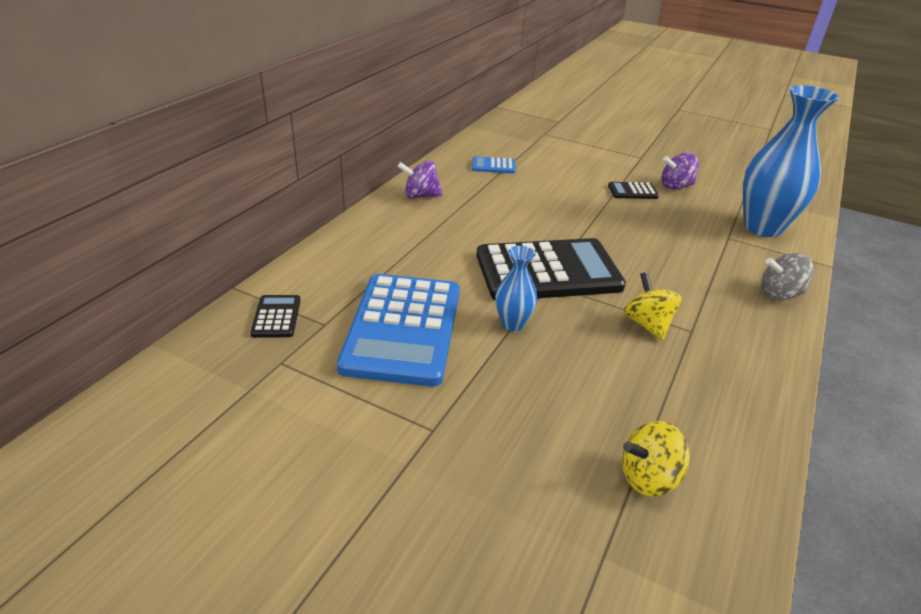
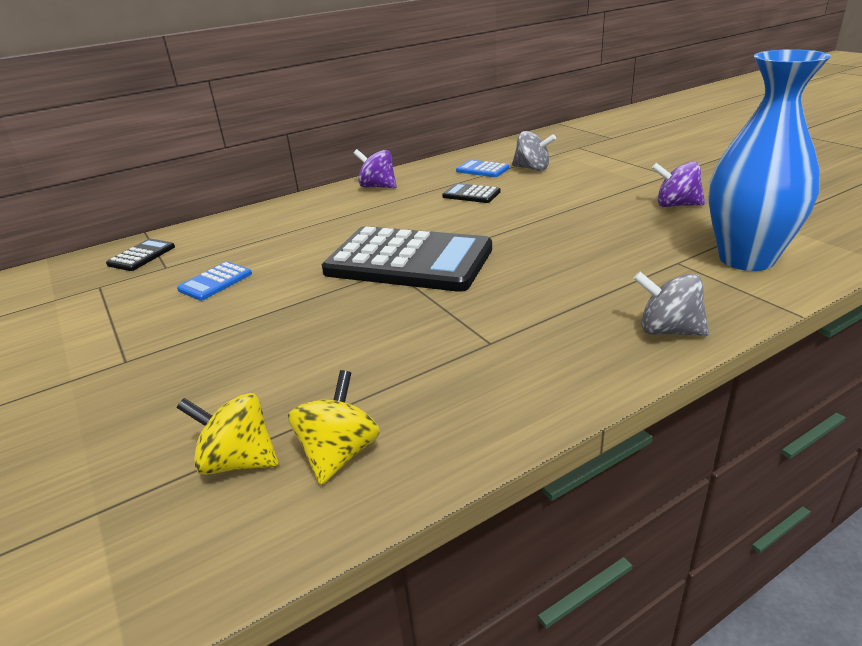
camera: 35 degrees right, 5 degrees down
(403, 329) = (215, 282): blue calculator -> blue calculator, size x0.42
(512, 324) = (310, 297): blue vase -> none
(534, 161) = (532, 168): none -> grey spinning top
(632, 191) = (611, 204): black calculator -> black calculator (471, 194)
(647, 324) = (446, 325): yellow spinning top -> yellow spinning top (339, 454)

